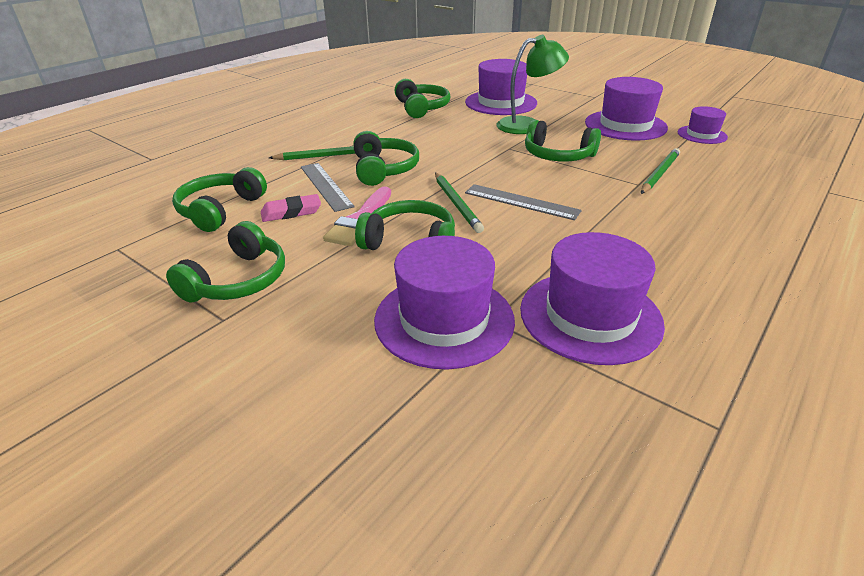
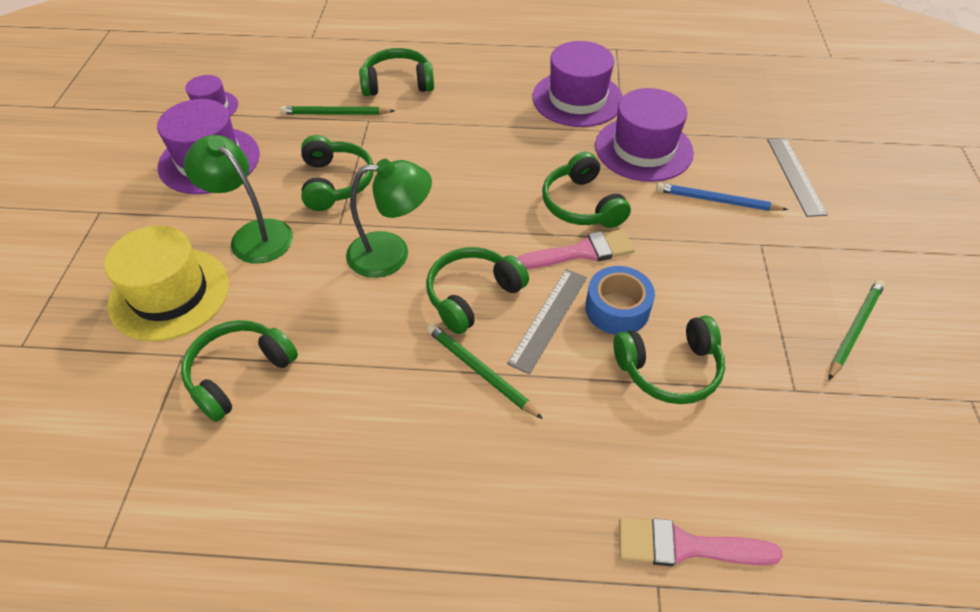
camera: 125 degrees left, 15 degrees up
(146, 171) = (685, 546): none -> pink brush
(238, 280) = (725, 267): green headphones -> green headphones (397, 83)
(291, 212) = (617, 309): pink eraser -> blue tape
(307, 326) = (717, 200): none -> blue pencil
(456, 204) = (498, 207): green pencil -> green pencil (854, 329)
(457, 156) = (391, 253): none -> green lamp
(501, 103) = (170, 294): purple hat -> yellow hat
(521, 202) = (459, 171): grey ruler -> grey ruler (795, 176)

